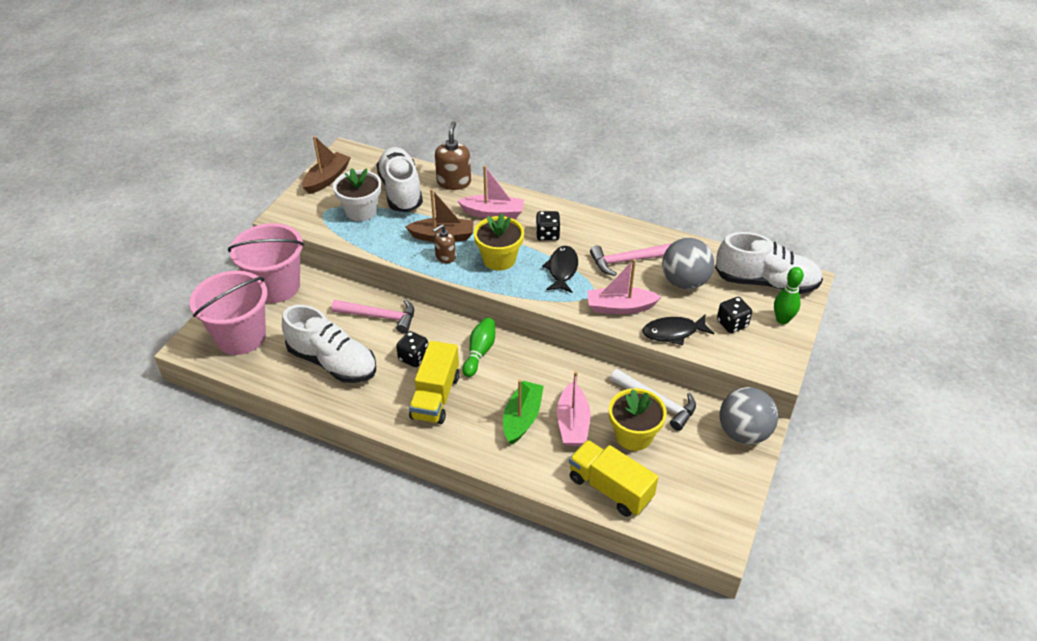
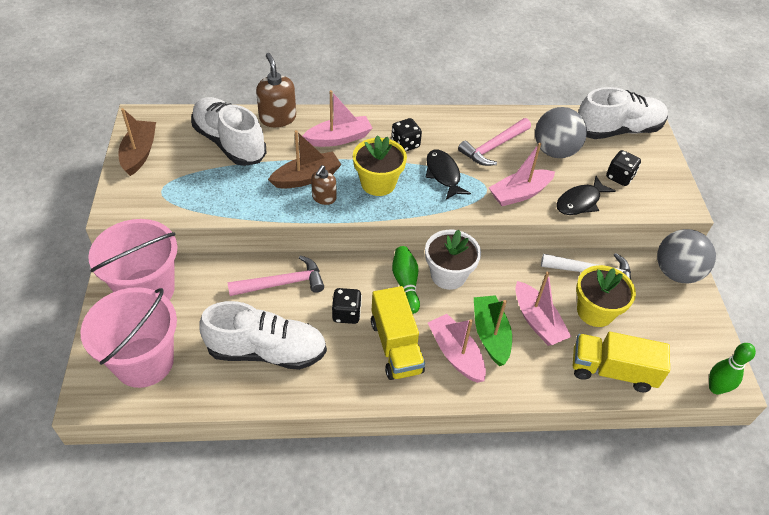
camera: 30 degrees left, 5 degrees up
(361, 211) = (202, 177): white flower pot -> white flower pot (448, 275)
(480, 421) = (456, 354): none -> pink boat
(782, 320) = (654, 159): green bowling pin -> green bowling pin (715, 388)

